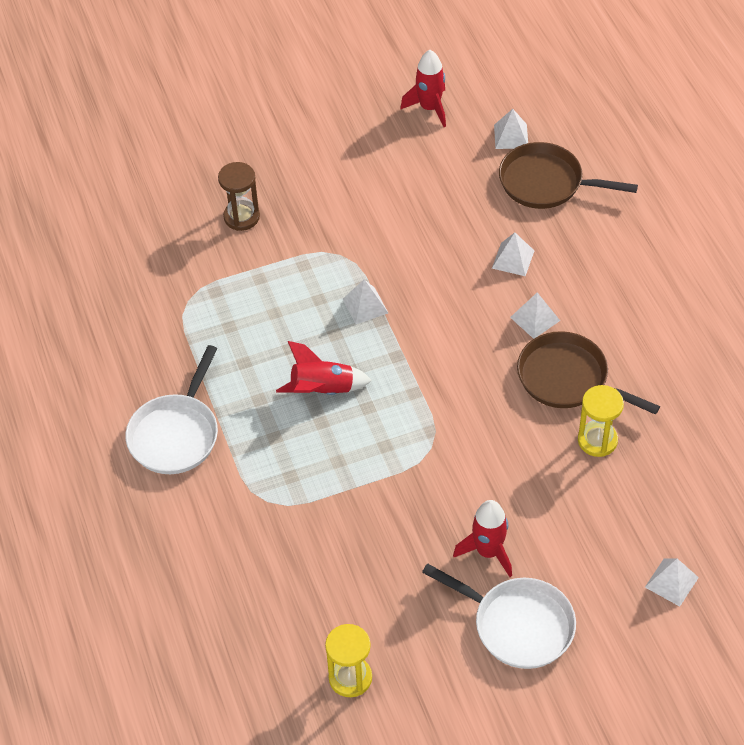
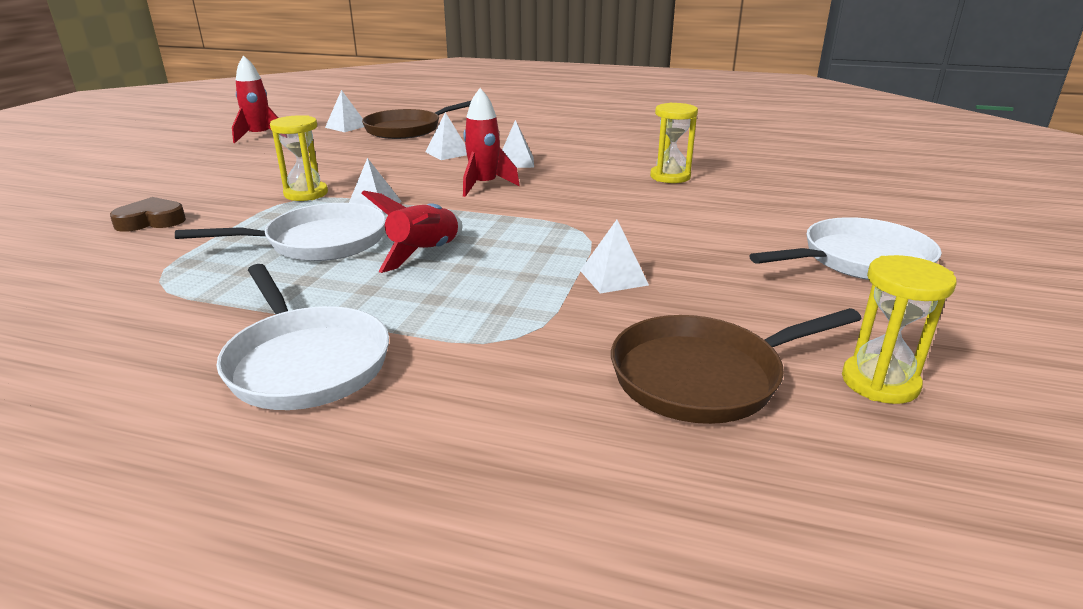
camera: 55 degrees left, 25 degrees down
(241, 217) = (151, 221): brown hourglass -> brown heart
(290, 325) = (318, 242): none -> white pan
(351, 250) = (306, 194): none -> yellow hourglass
(488, 552) = (746, 245): red rocket -> red rocket (484, 186)
(568, 379) = (593, 169): brown pan -> brown pan (704, 376)
(671, 582) = (854, 194): white pyramid -> white pyramid (613, 277)

